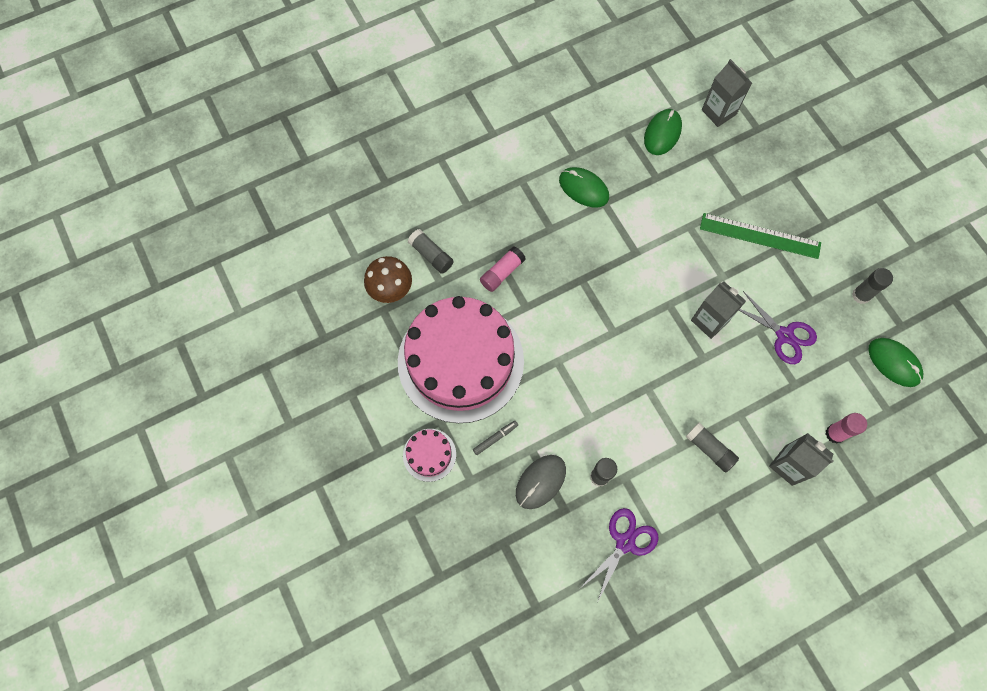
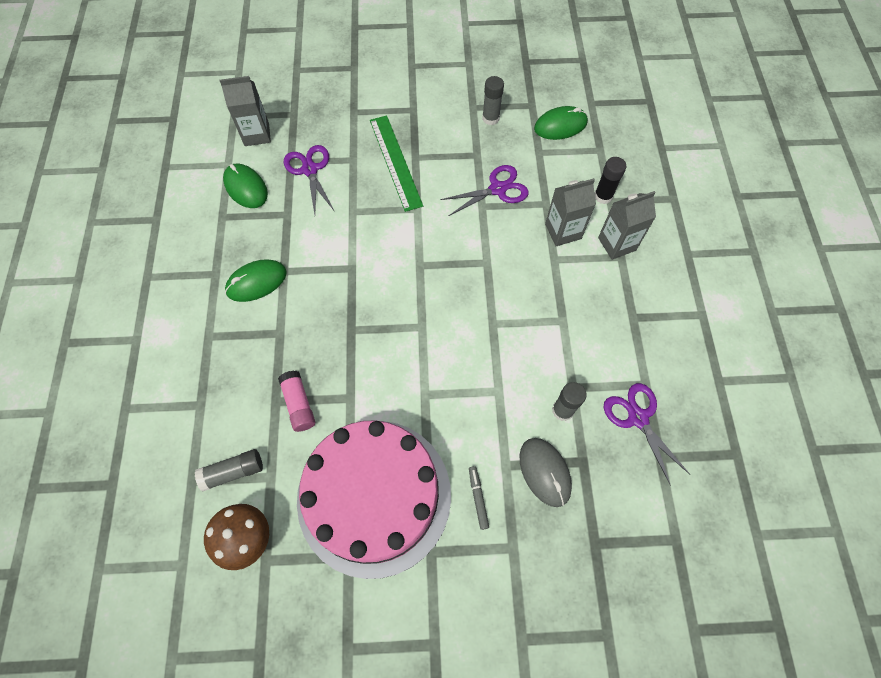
camera: 65 degrees left, 5 degrees down
(429, 455) = (464, 583): pink cake -> none
(709, 172) = (310, 170): none -> purple scissors
(709, 320) = (453, 239): grey carton -> grey carton (563, 231)
(709, 449) = (576, 299): grey glue stick -> none
(760, 236) = (395, 162): green ruler -> green ruler turned 60 degrees counterclockwise
(835, 433) = (603, 196): pink glue stick -> black glue stick

